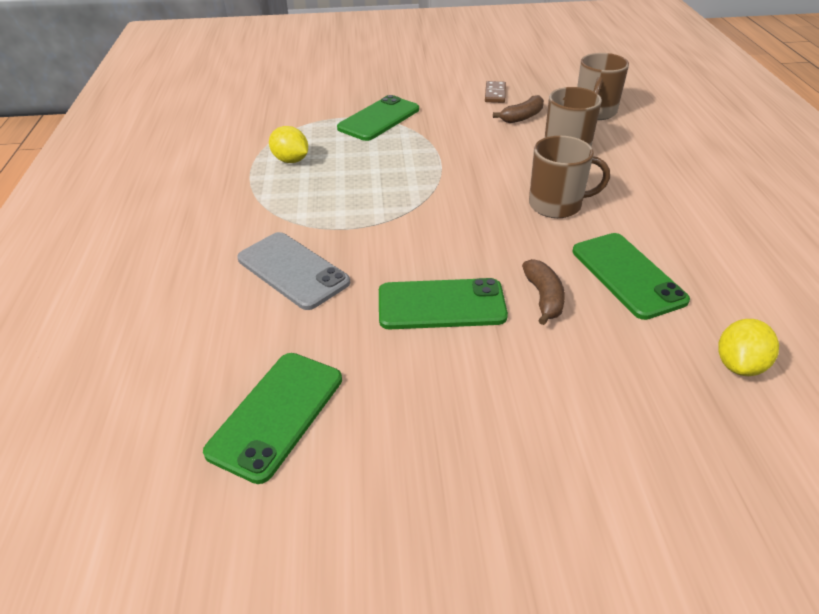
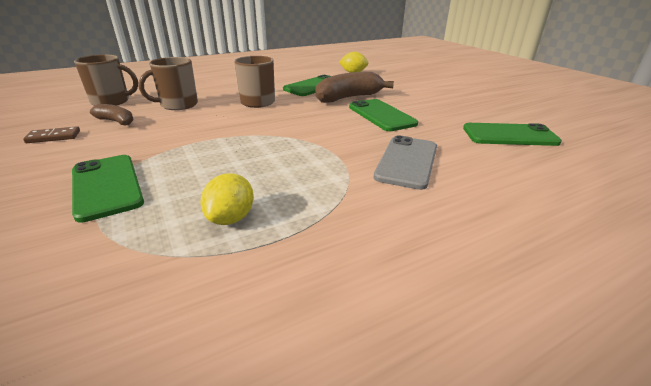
camera: 115 degrees left, 10 degrees down
(379, 119) = (106, 186): green phone -> green phone turned 45 degrees clockwise
(543, 297) = (348, 98): brown banana -> brown banana, size x1.78

